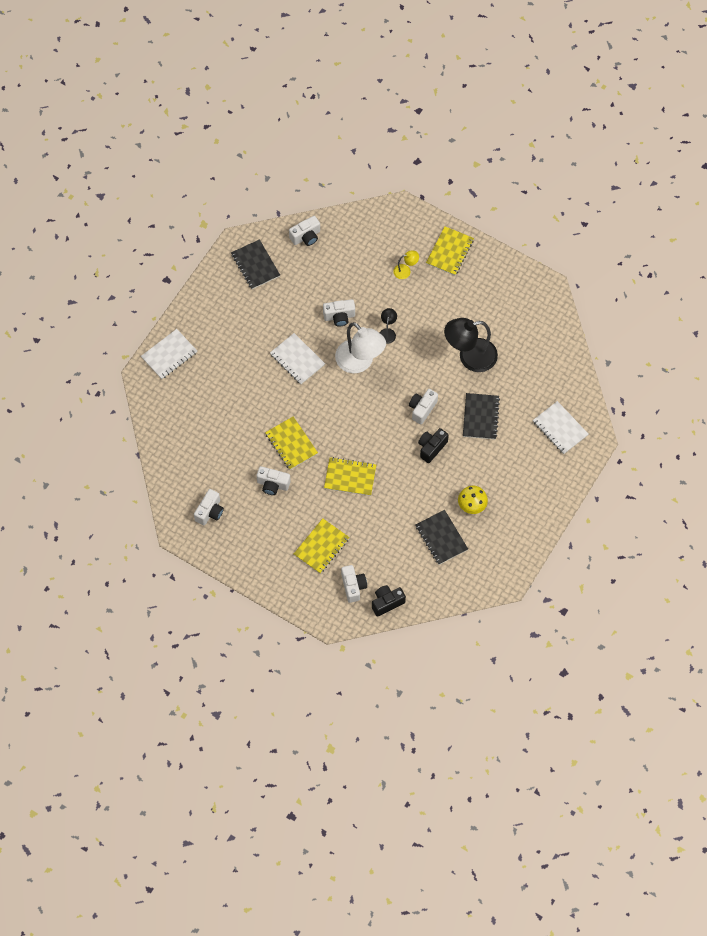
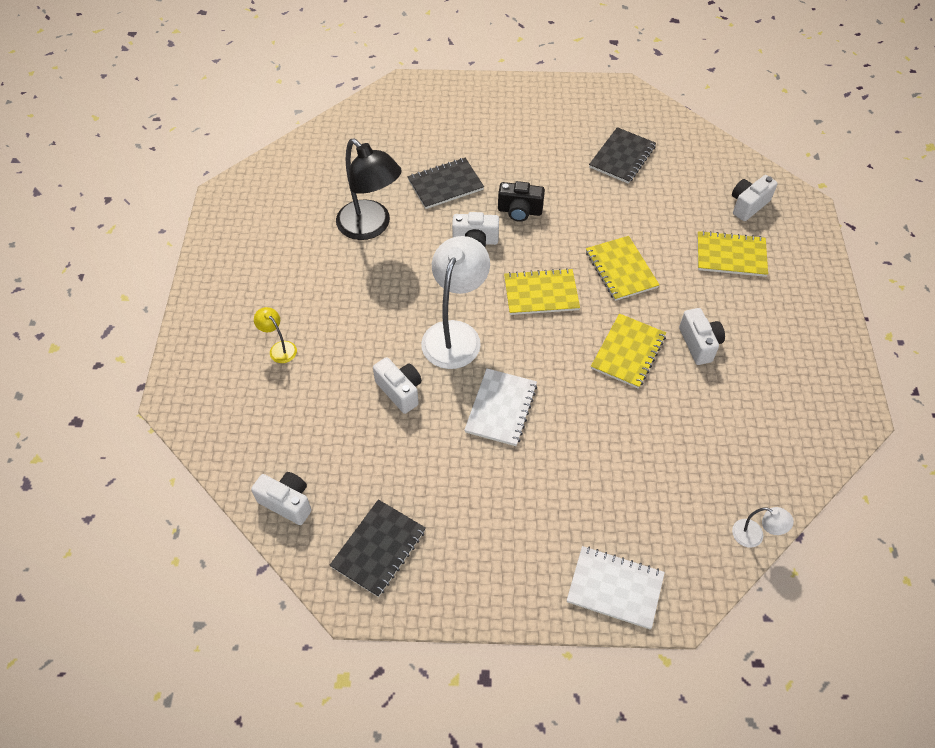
camera: 120 degrees left, 10 degrees down
(152, 433) = (754, 536): none -> white lamp
(210, 512) = (797, 395): white camera -> none
(387, 332) = (389, 324): black lamp -> none
(387, 602) = (737, 169): black camera -> none
(449, 252) = (221, 313): yellow notebook -> yellow notebook (541, 293)
(472, 506) = (562, 148): yellow mushroom -> none
(560, 428) = (410, 116): white notebook -> none

